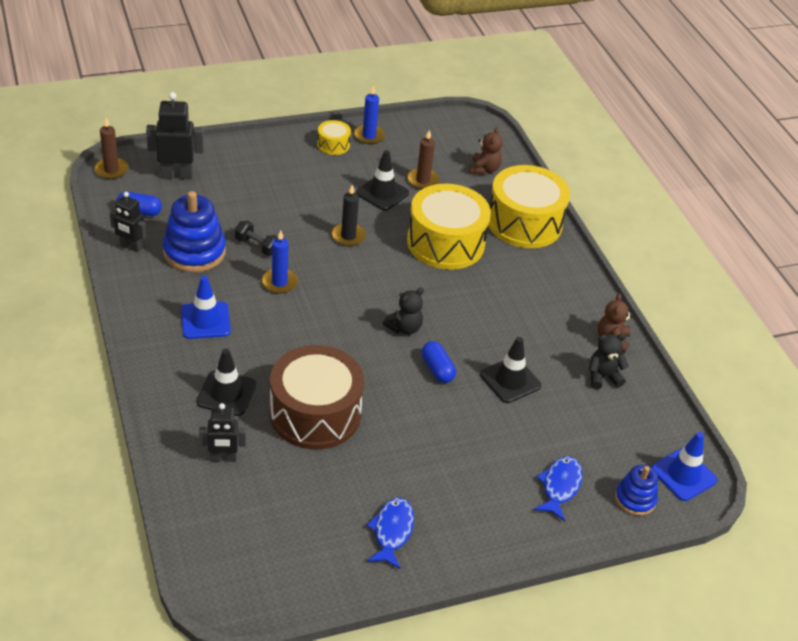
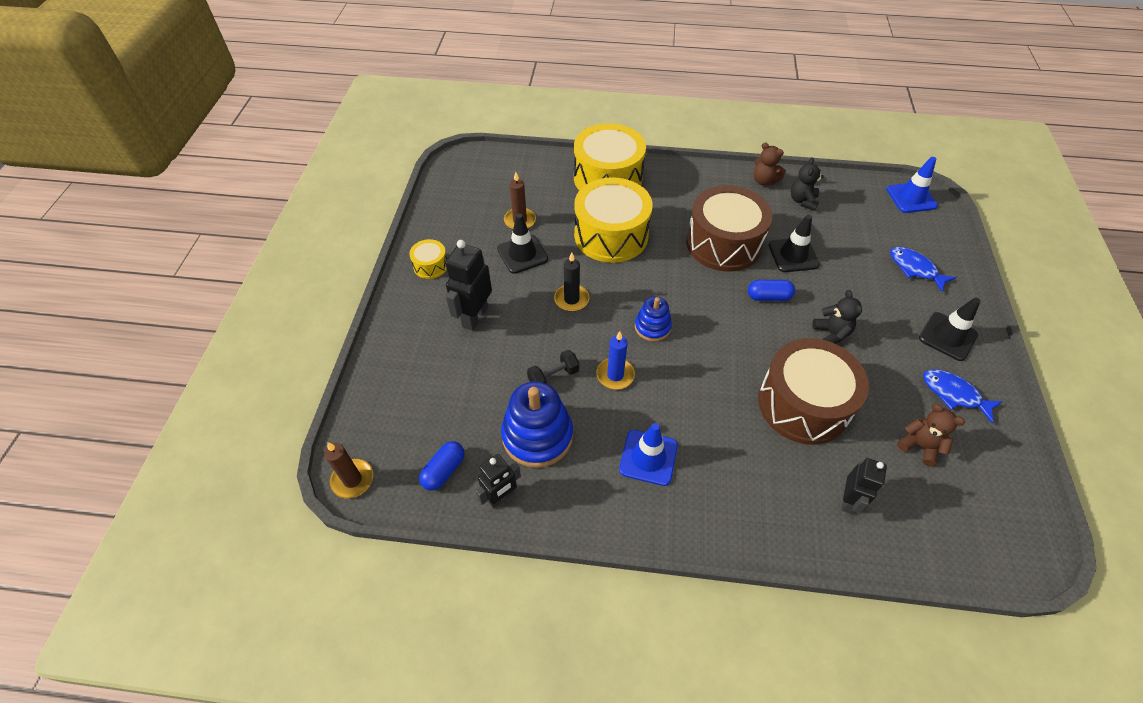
camera: 60 degrees left, 10 degrees up
(177, 175) = (400, 414): black robot -> black robot (474, 317)
(226, 393) = (759, 470): black traffic cone -> black traffic cone (947, 336)
(369, 136) = (434, 235): blue candle -> none
(404, 328) = (710, 301): black teddy bear -> black teddy bear (831, 334)
(484, 169) = (526, 176): brown teddy bear -> brown teddy bear (919, 446)
(490, 324) = (723, 243): none -> brown drum
(635, 499) = (932, 232): blue stacking toy -> blue stacking toy (652, 327)

